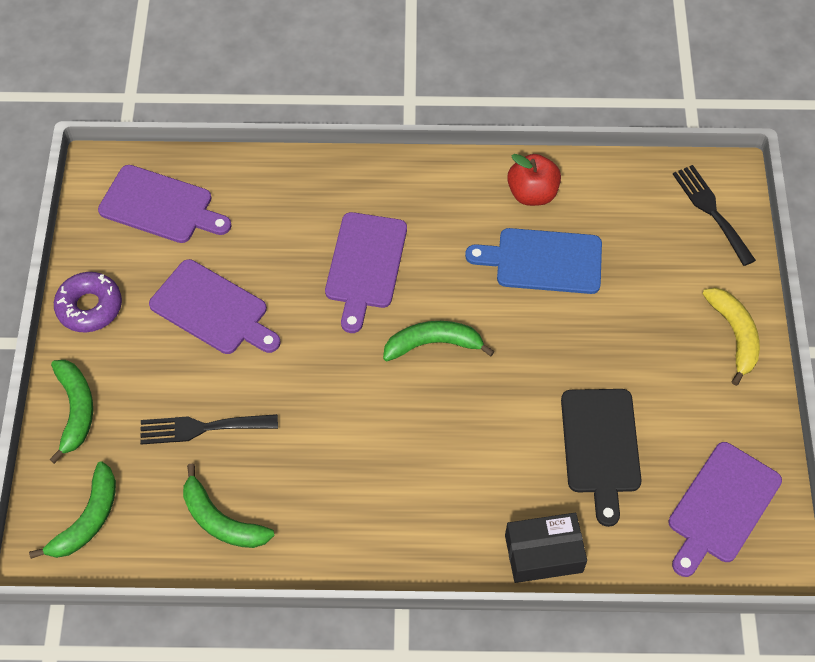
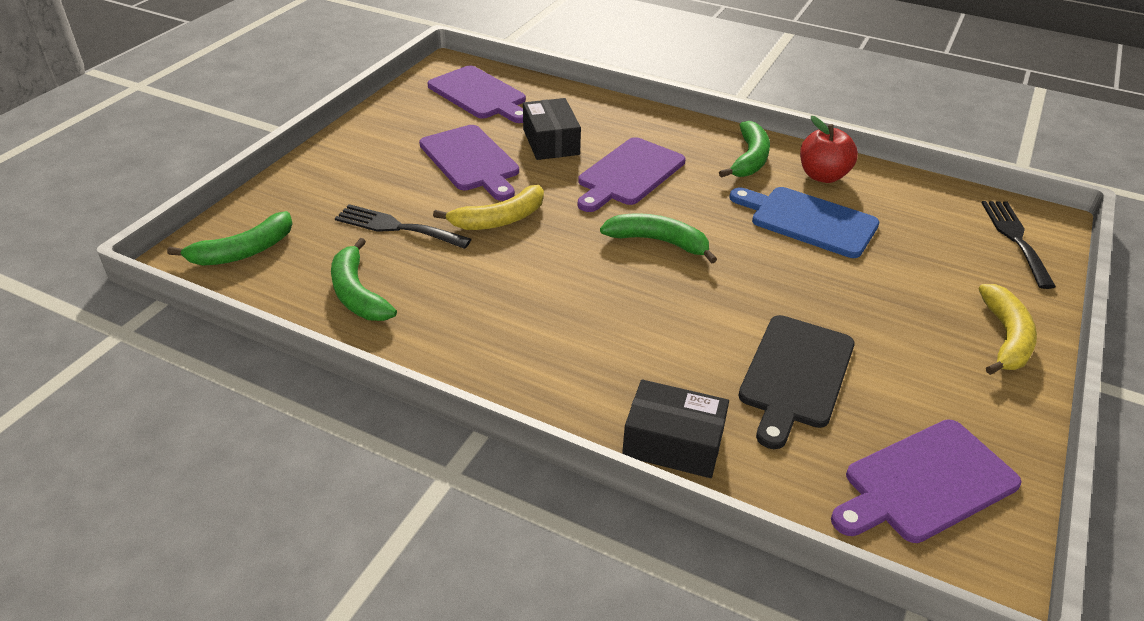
camera: 25 degrees right, 20 degrees down
(75, 410) = (302, 182): green banana -> green banana (749, 159)
(89, 307) = (372, 130): purple donut -> none
(271, 249) = (551, 142): none -> black box
(285, 377) = (499, 219): none -> yellow banana

